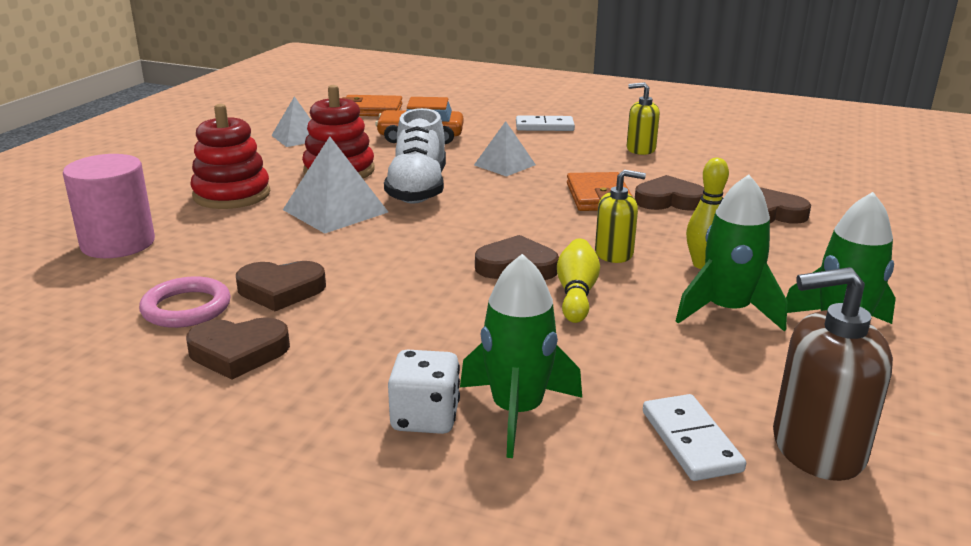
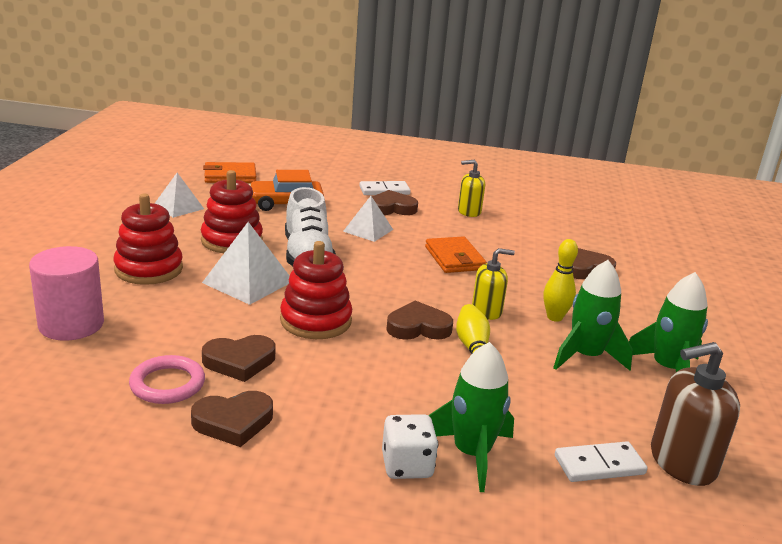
camera: 15 degrees left, 0 degrees up
(393, 253) = (316, 321): none -> red stacking toy
(669, 200) = (508, 260): brown heart -> brown heart (392, 208)
(690, 441) = (599, 465): white domino -> white domino turned 75 degrees counterclockwise

